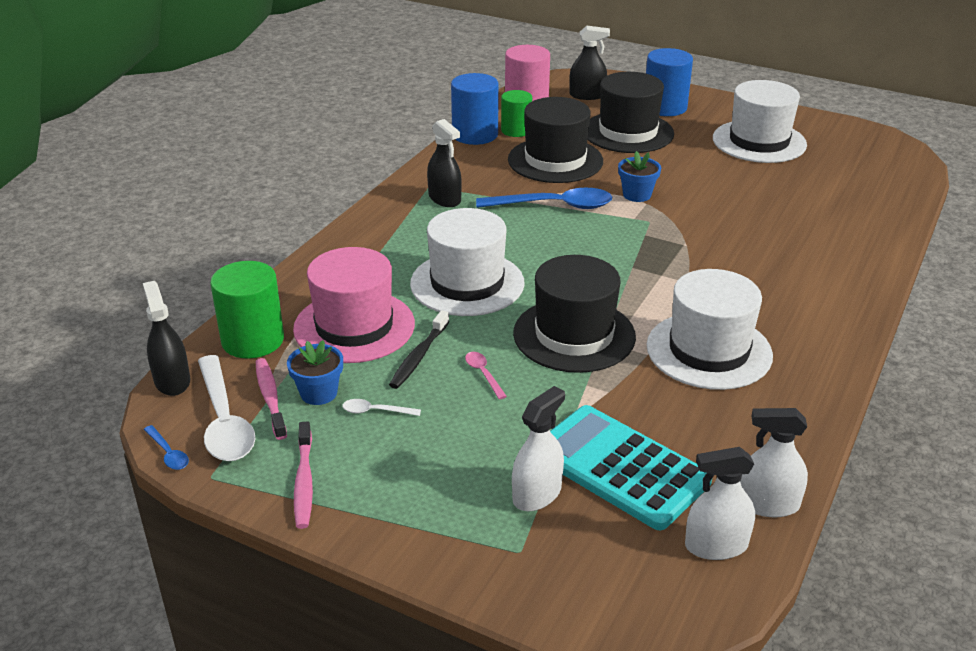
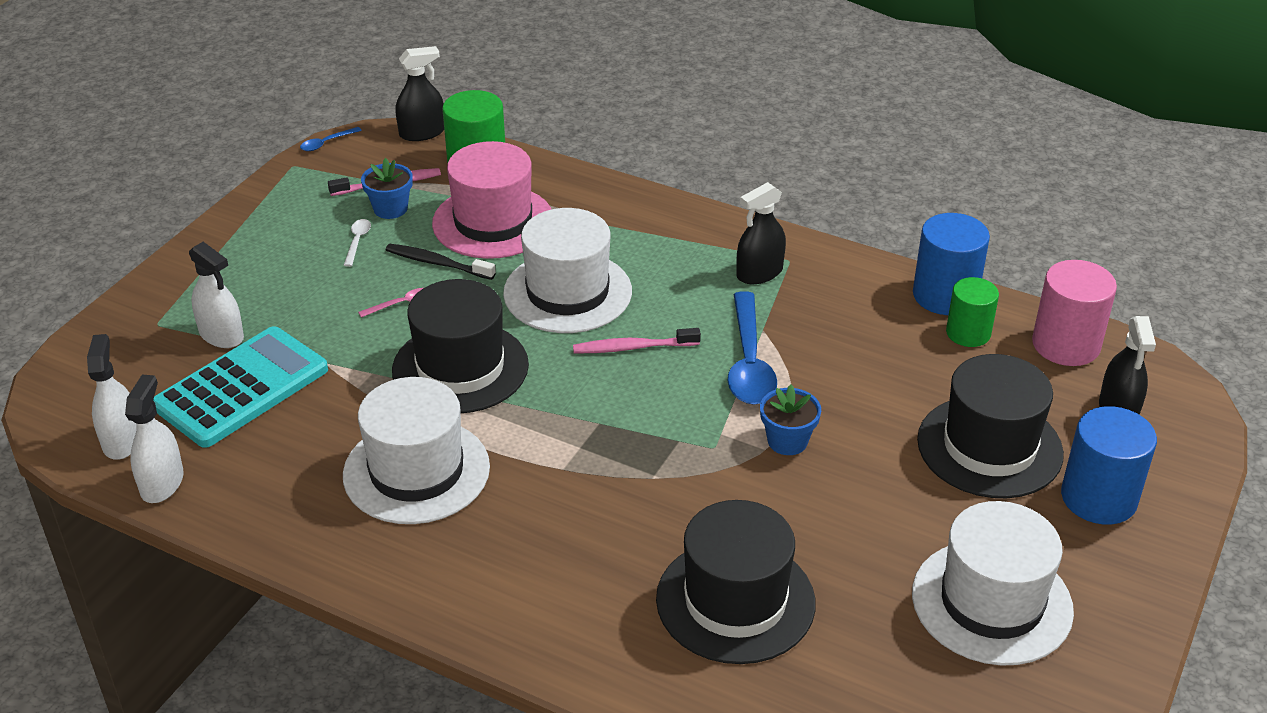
camera: 90 degrees right, 5 degrees up
(224, 421) = (362, 164): white spoon -> none
(304, 482) = (274, 210): pink toothbrush -> pink toothbrush (633, 348)
(555, 160) = (880, 368): black hat -> black hat (735, 601)

